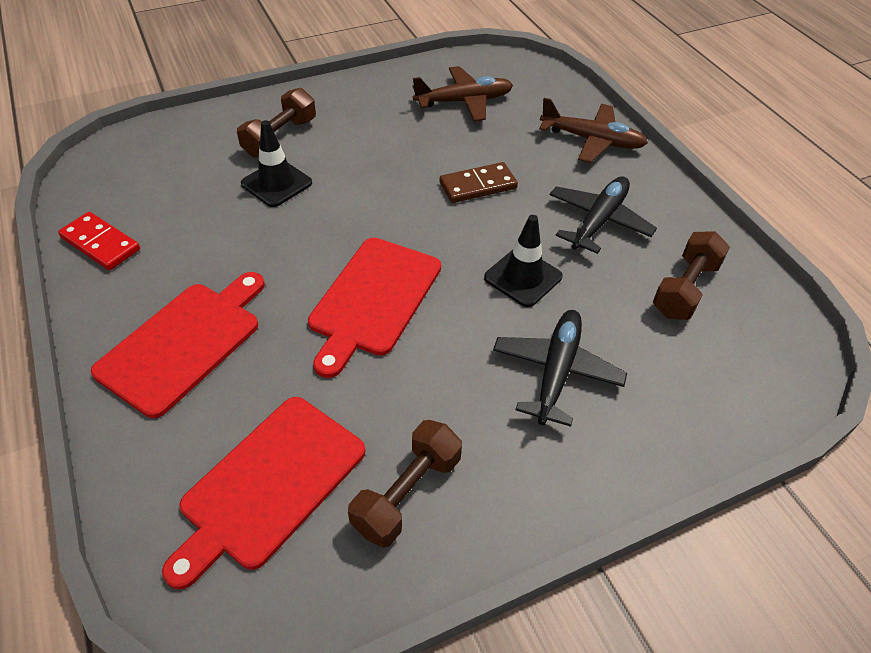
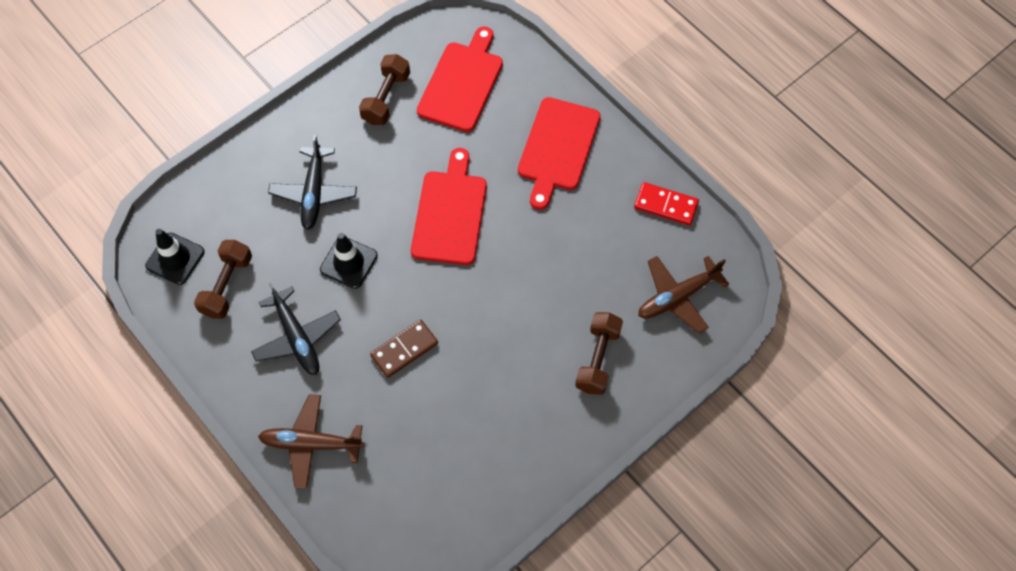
camera: 165 degrees right, 15 degrees up
(276, 183) = (571, 302): black traffic cone -> black traffic cone (175, 259)
(464, 101) = (447, 467): brown plane -> brown plane (678, 297)
(598, 221) = (297, 337): black plane -> black plane turned 45 degrees counterclockwise

